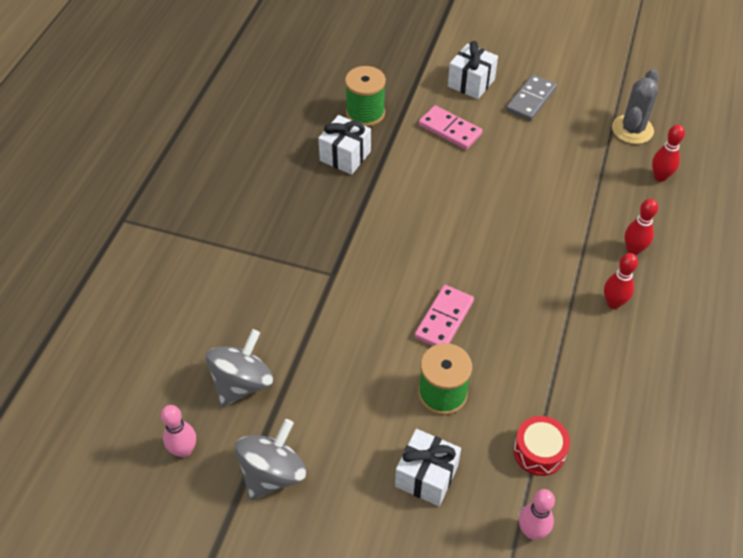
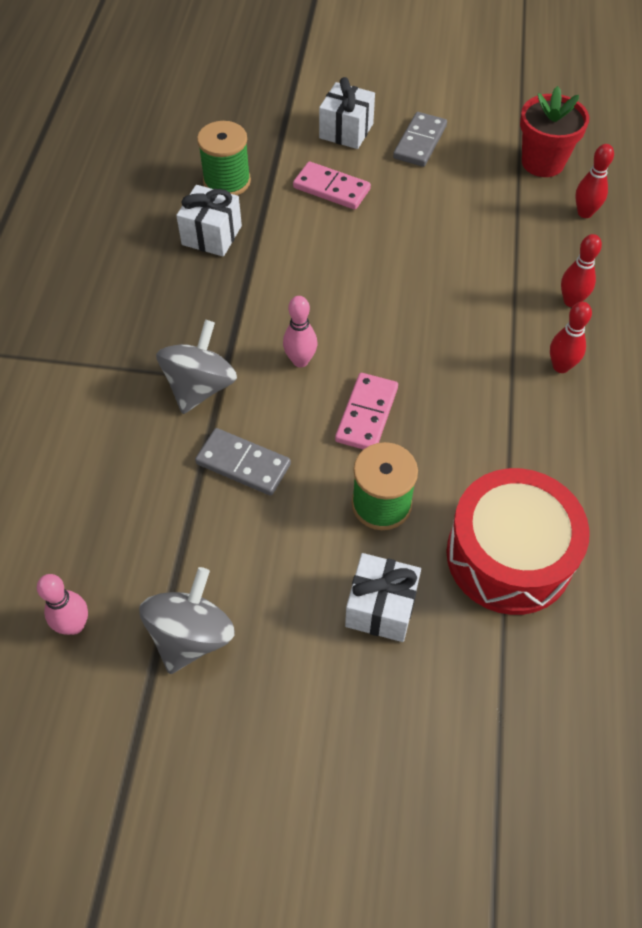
camera: 10 degrees left, 5 degrees up
(242, 383) = (133, 529): grey spinning top -> grey spinning top (200, 387)
(337, 344) = (243, 464): none -> grey domino
(532, 531) = (519, 653): pink bowling pin -> pink bowling pin (300, 360)
(539, 451) = (509, 555): red drum -> red drum, size x2.00
(632, 129) = (542, 162): grey cactus -> red flower pot

